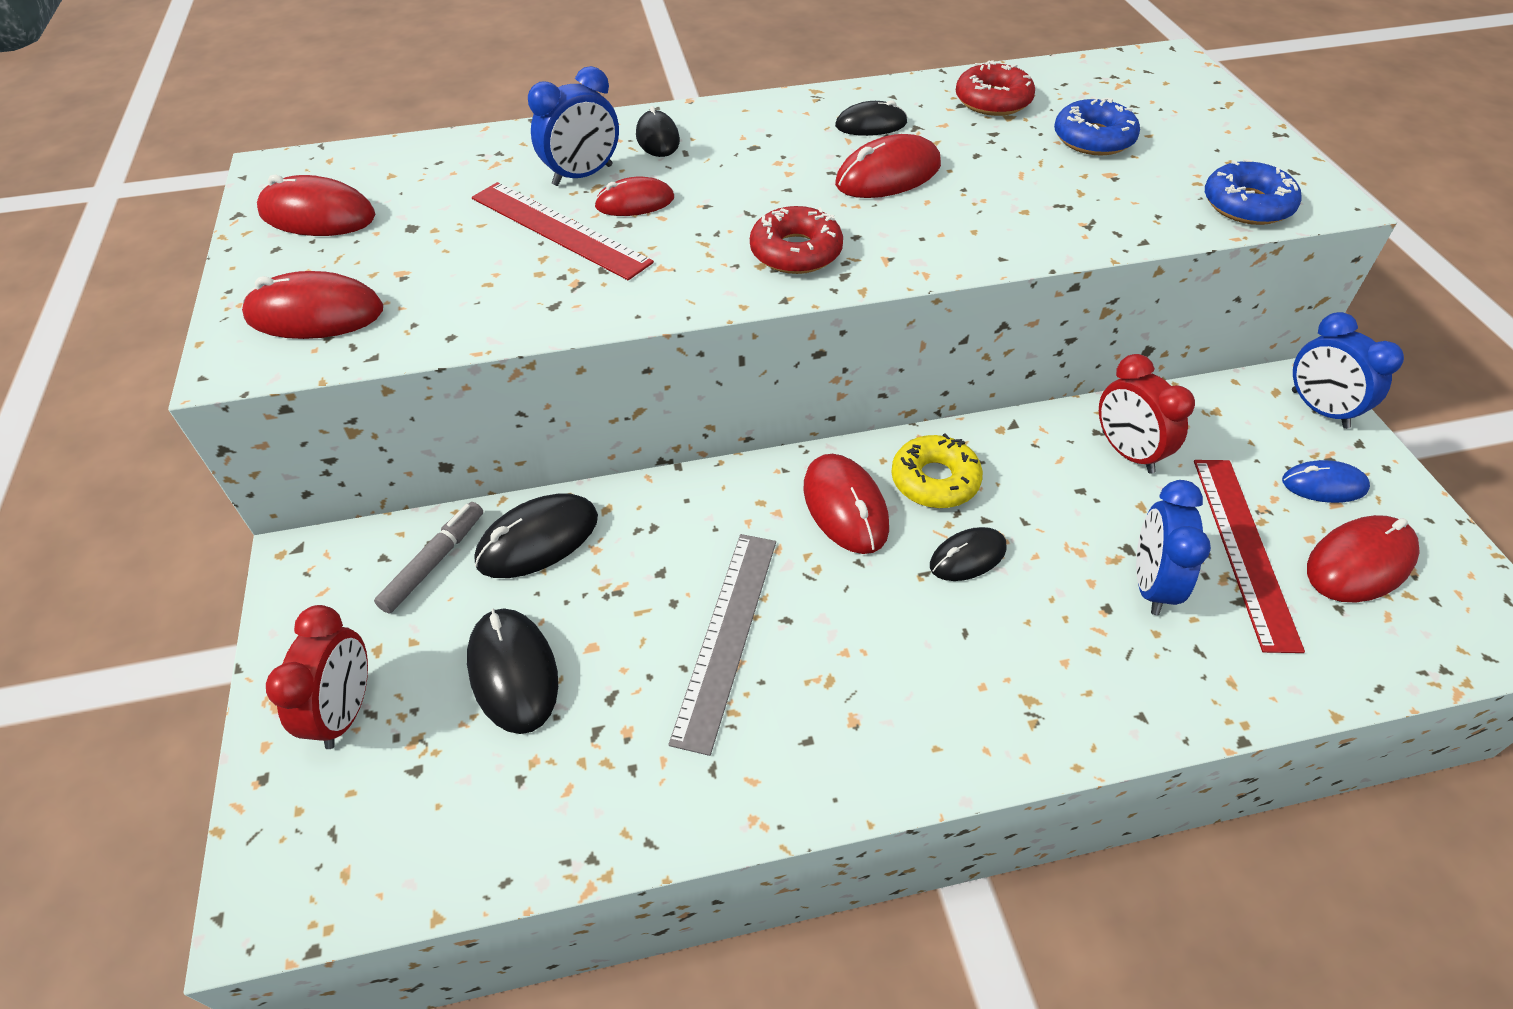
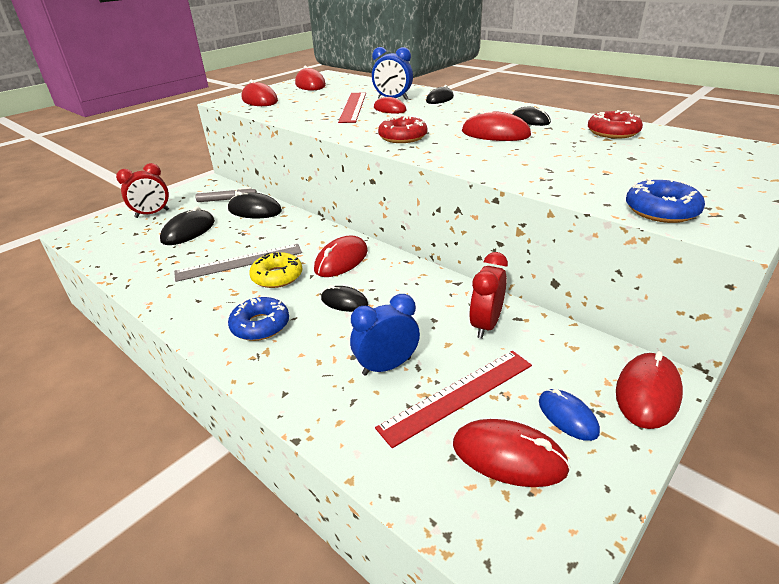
camera: 55 degrees right, 15 degrees down
(935, 480) = (386, 275): yellow donut -> yellow donut (277, 276)
(1093, 139) = (633, 159): blue donut -> blue donut (260, 325)
(1319, 409) = (647, 393): blue clock -> red mouse

